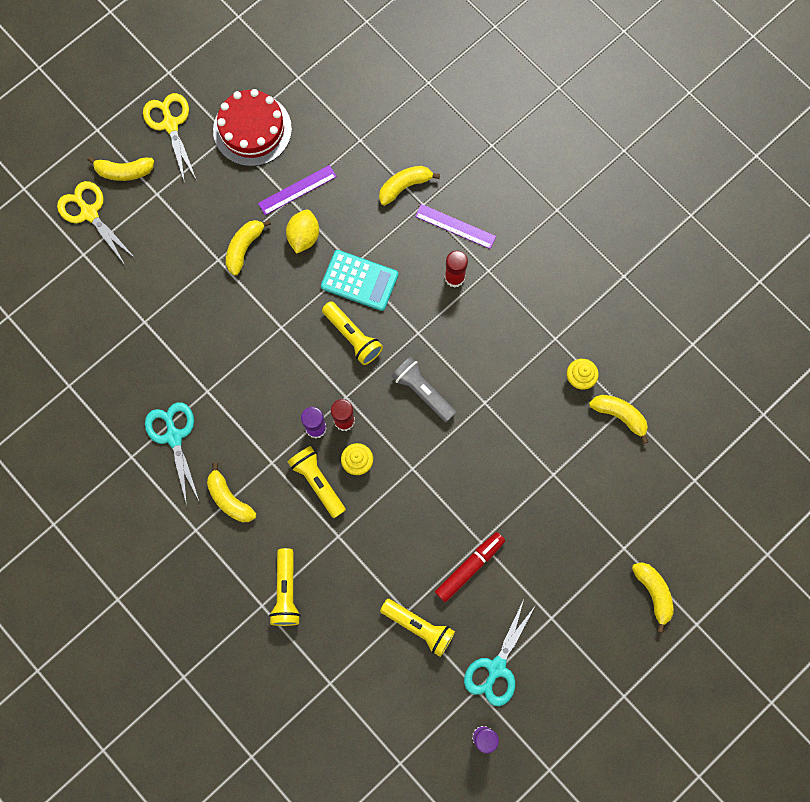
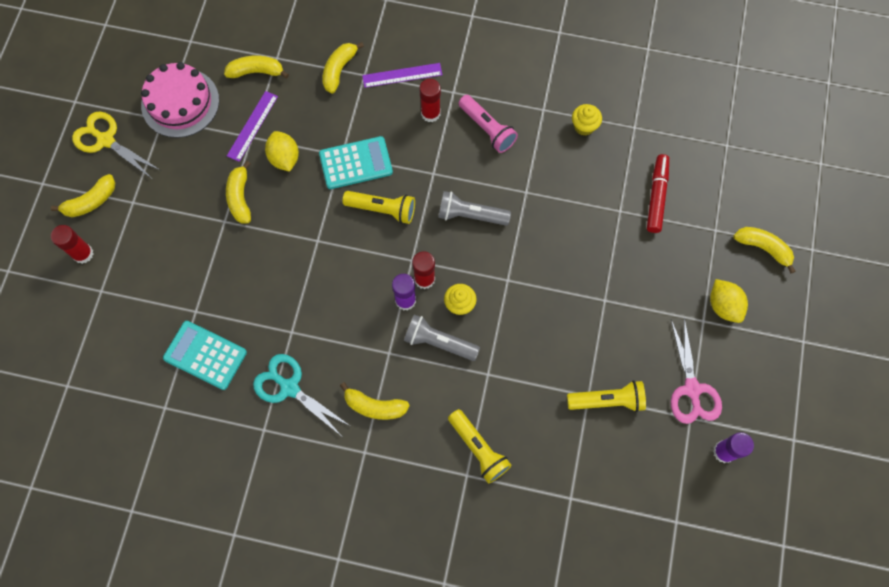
camera: 35 degrees left, 5 degrees down
(89, 213) = (83, 254): yellow scissors -> red glue stick
(127, 364) = (205, 355): none -> turquoise calculator
(252, 129) = (180, 103): red cake -> pink cake
(318, 482) = (439, 342): yellow flashlight -> grey flashlight
(469, 567) = (611, 325): red marker -> red marker (656, 196)
(493, 324) = (487, 129): none -> pink flashlight
(496, 668) = (692, 389): turquoise scissors -> pink scissors
(578, 618) = (723, 306): none -> yellow lemon
(619, 415) = (635, 134): yellow banana -> yellow banana (256, 72)

